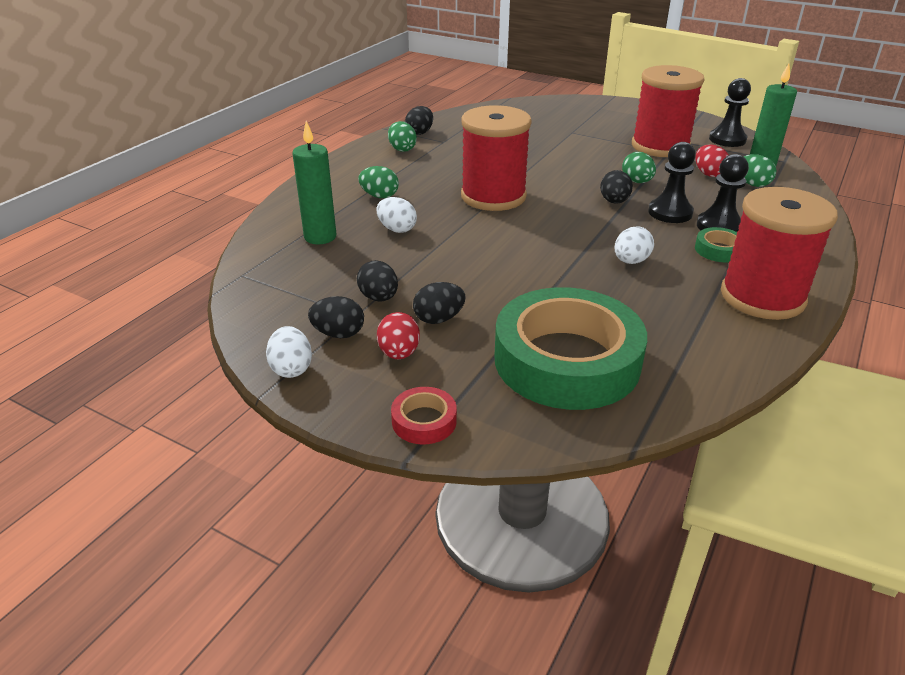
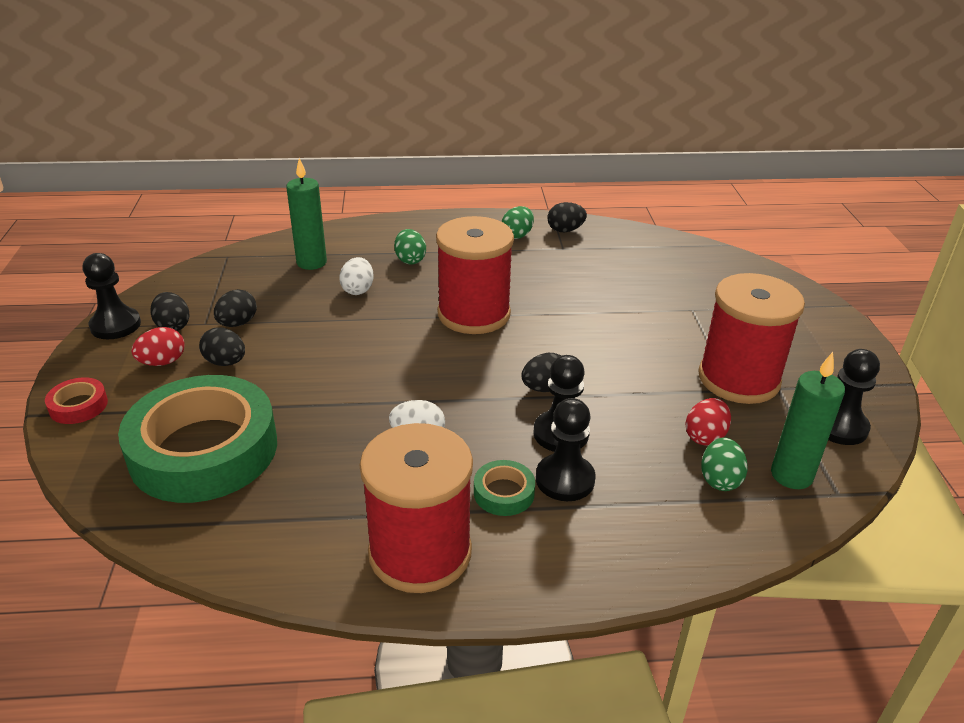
camera: 55 degrees right, 0 degrees up
(291, 368) = (115, 325): white egg -> black pawn
(637, 182) = (614, 389): green egg -> none

